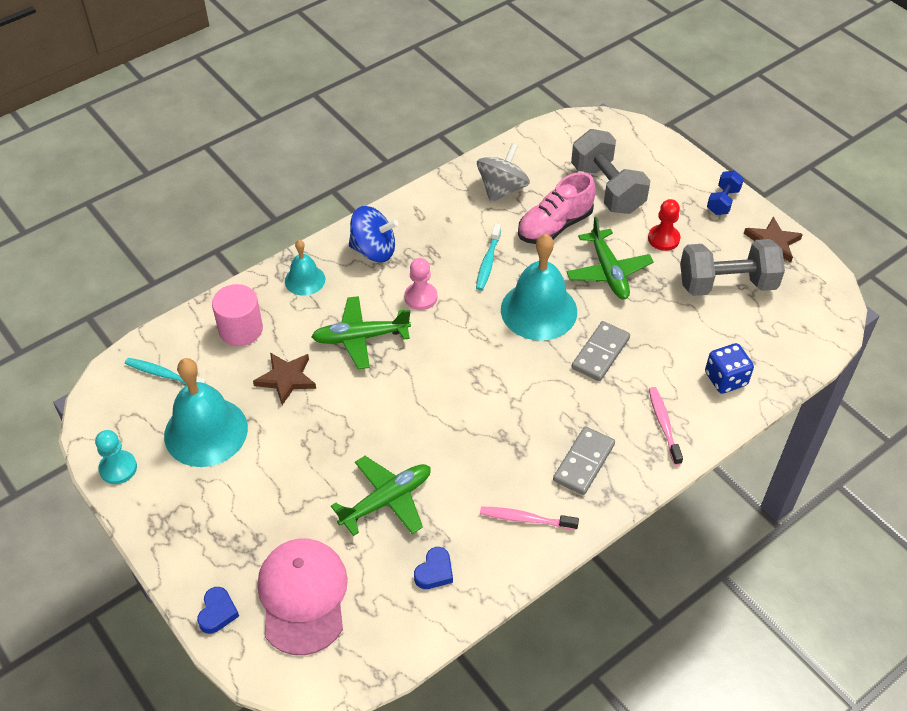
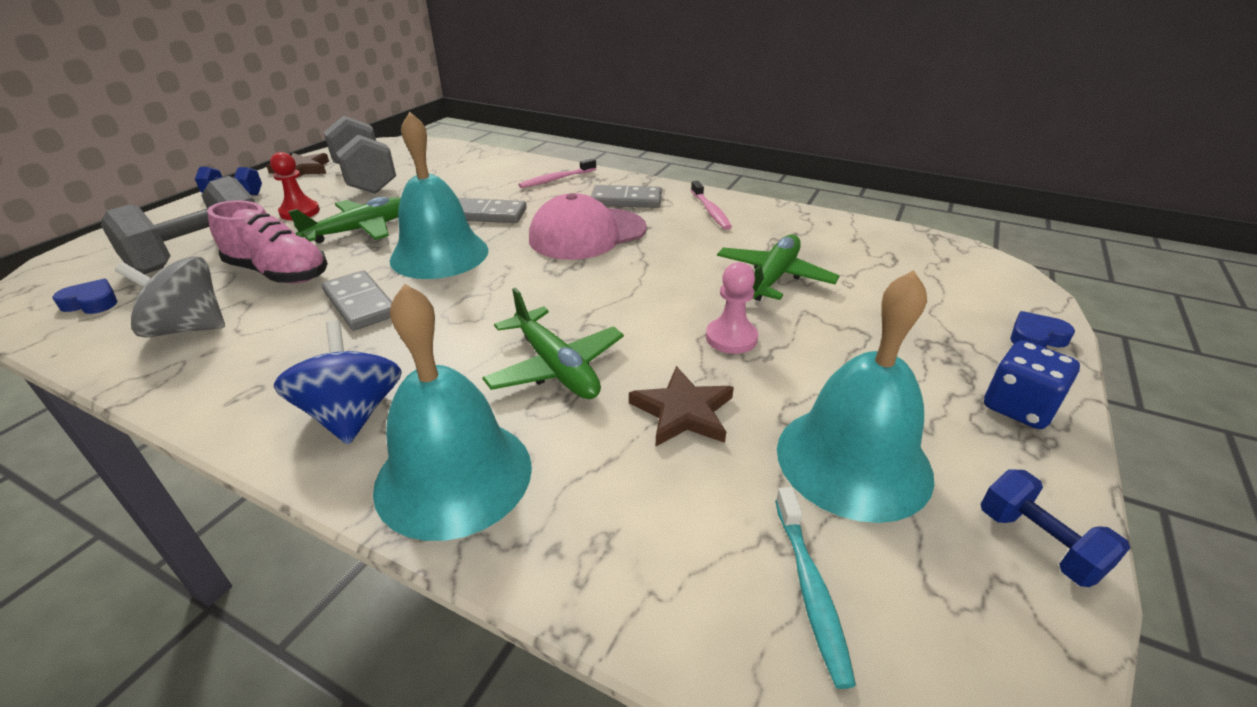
camera: 115 degrees left, 15 degrees down
(118, 468) = (1038, 544): turquoise pawn -> blue dumbbell
(241, 329) = (621, 516): pink cylinder -> none
(303, 596) = (935, 292): pink cap -> pink cap (587, 234)
(305, 280) = (454, 475): turquoise bell -> turquoise bell, size x1.85
(387, 500) = (773, 277): green plane -> green plane turned 90 degrees clockwise
(421, 297) = (450, 338): pink pawn -> pink pawn (731, 338)
(434, 572) = (812, 236): blue heart -> blue heart (92, 302)
(488, 262) = (360, 303): turquoise toothbrush -> grey domino
(725, 379) = (488, 166): blue dice -> blue dice (1018, 407)

